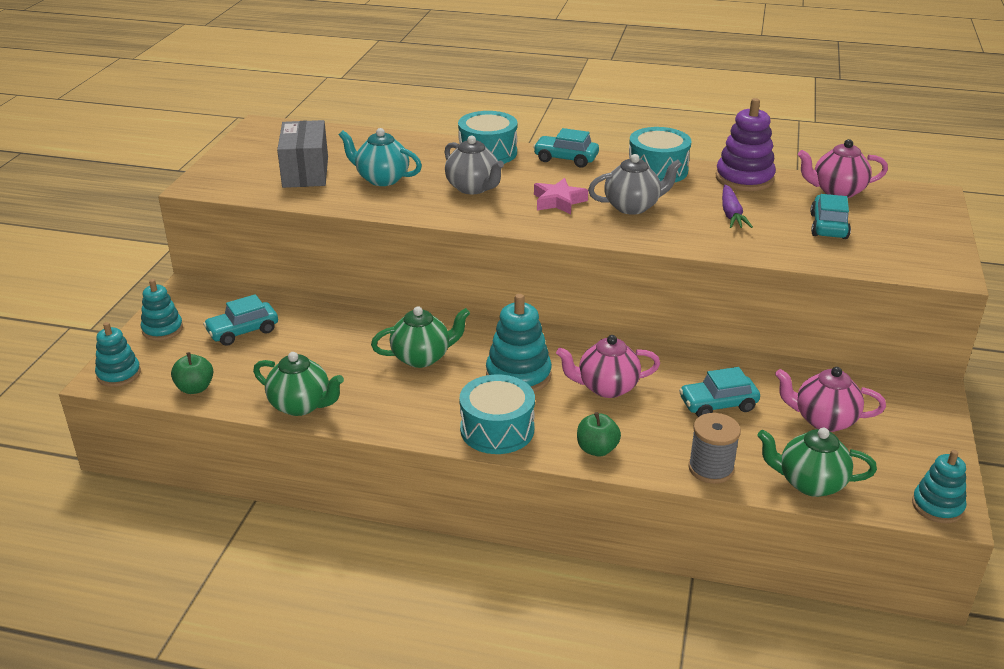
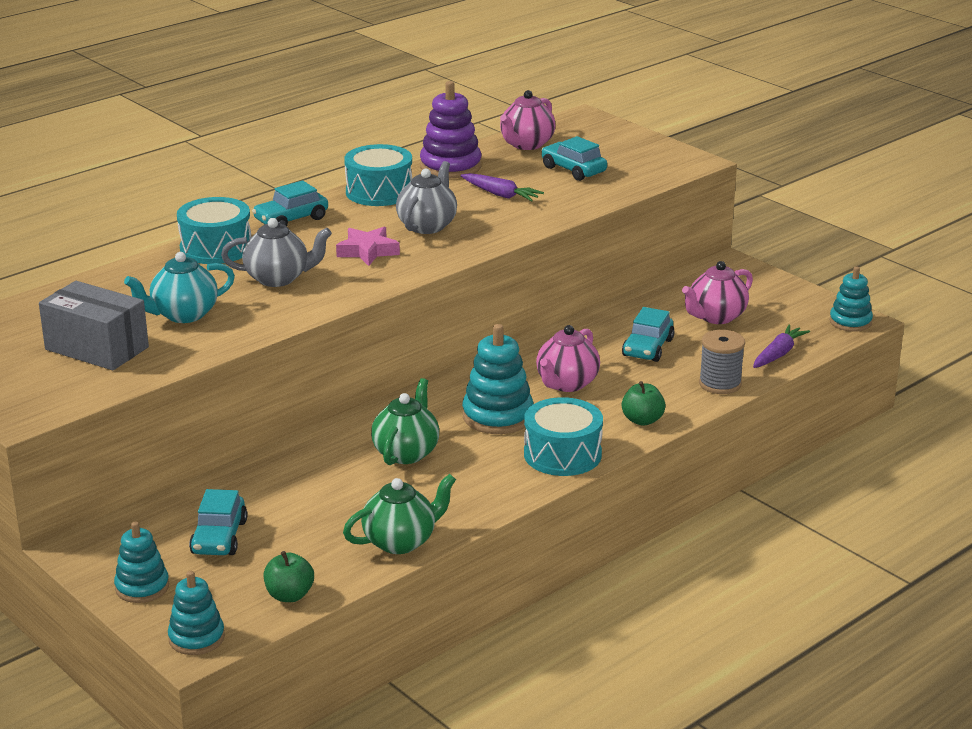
camera: 55 degrees left, 5 degrees down
(810, 483) = (778, 354): green teapot -> purple carrot

